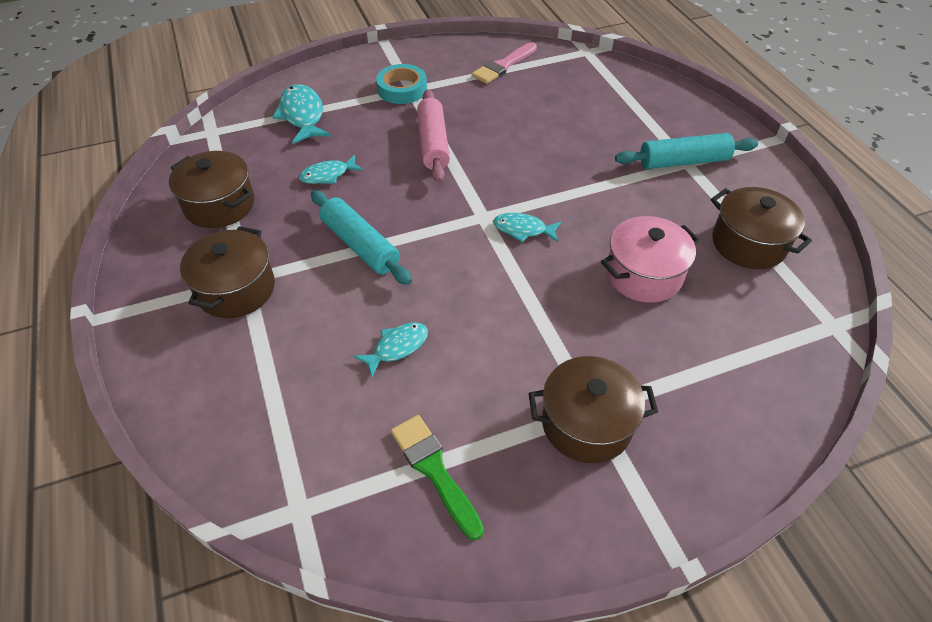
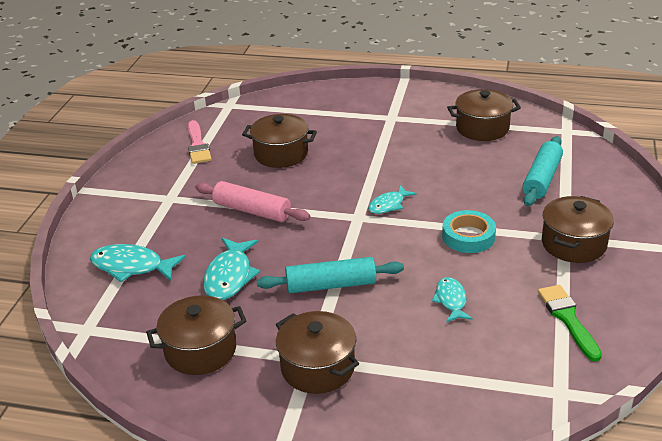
camera: 55 degrees left, 15 degrees down
(328, 175) = (229, 276): turquoise fish -> turquoise fish, size x1.60
(402, 89) = (164, 202): turquoise tape -> turquoise tape (468, 236)
(434, 470) = (568, 319): green brush -> green brush turned 75 degrees clockwise
(540, 119) = (281, 154): none -> brown pot
(643, 275) = (474, 175): pink pot -> none
(683, 161) = (388, 118): turquoise rolling pin -> turquoise rolling pin (541, 179)

